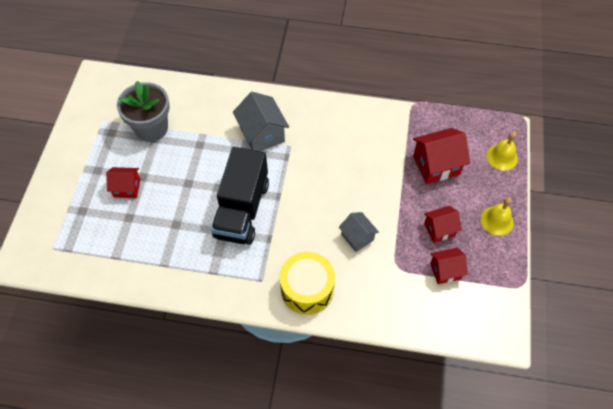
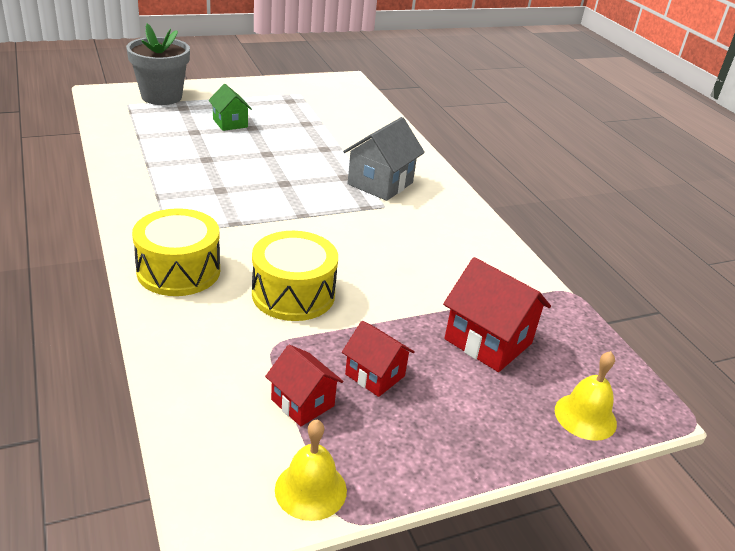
camera: 55 degrees right, 25 degrees down
(127, 188) = (230, 123): red house -> green house
(151, 128) = (317, 119): grey flower pot -> grey flower pot (161, 97)
(242, 209) = (261, 195): black truck -> none
(357, 237) = (293, 294): grey house -> yellow drum
(497, 220) = (453, 444): yellow bell -> yellow bell (310, 489)

